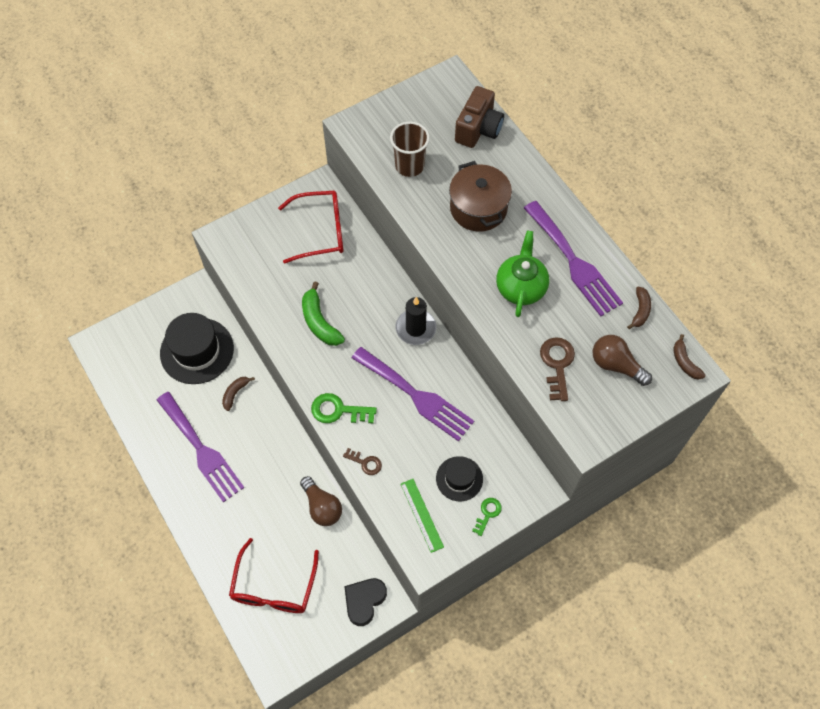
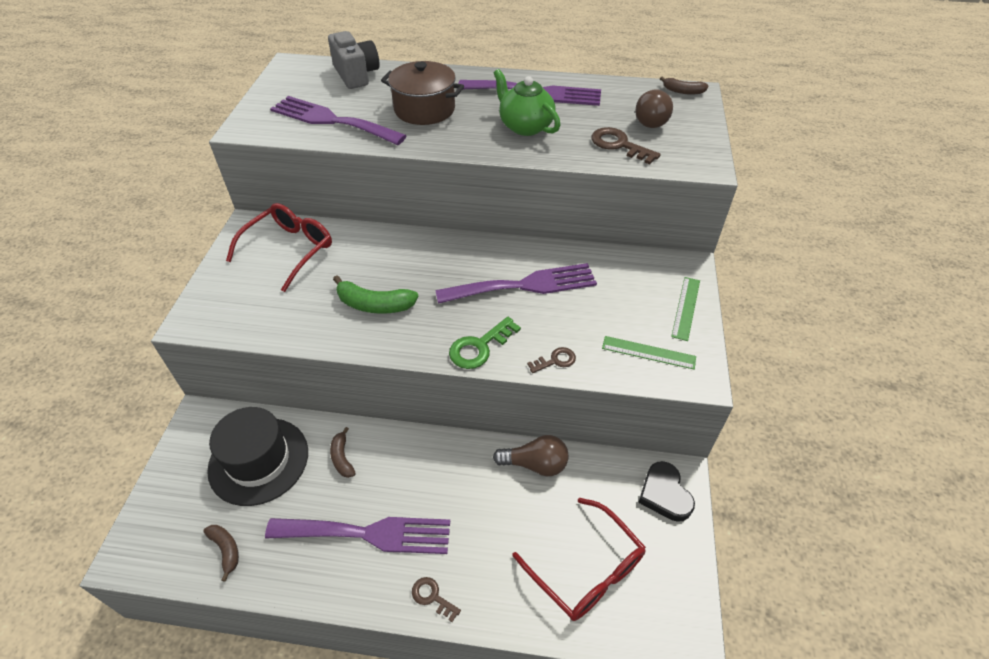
camera: 50 degrees left, 15 degrees down
(193, 515) = (432, 597): none -> brown key
(409, 166) = (332, 120): brown cup -> purple fork
(415, 328) = (459, 248): black candle -> none
(459, 478) = (634, 305): black hat -> none
(478, 129) = (356, 75): brown camera -> grey camera
(487, 514) = (686, 308): green key -> green ruler
(616, 365) = (651, 120): brown light bulb -> brown light bulb turned 60 degrees counterclockwise
(640, 310) = (616, 87): brown banana -> brown banana (226, 550)

